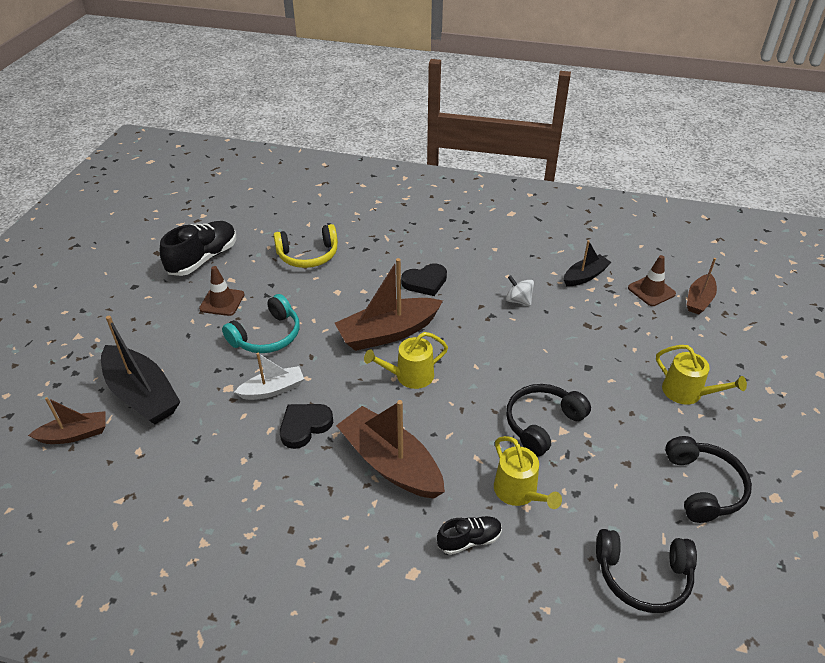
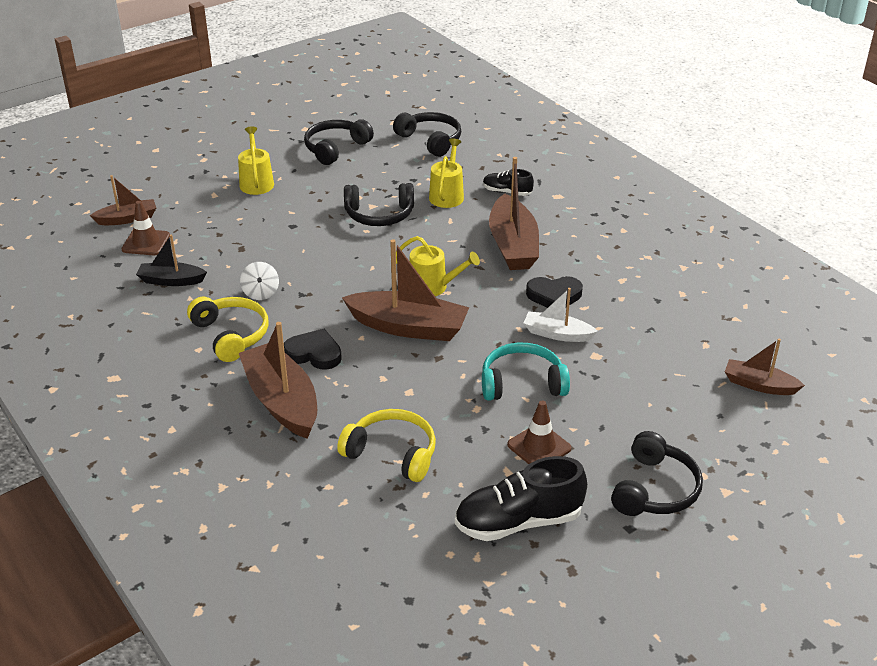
camera: 140 degrees left, 5 degrees down
(128, 314) = (655, 489): none -> black headphones
(142, 394) = (681, 389): black boat -> none
(404, 248) = (282, 401): none -> brown boat
(490, 265) = (231, 335): none -> yellow headphones

